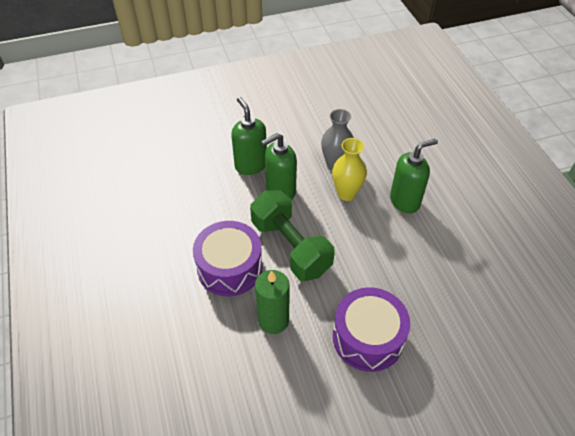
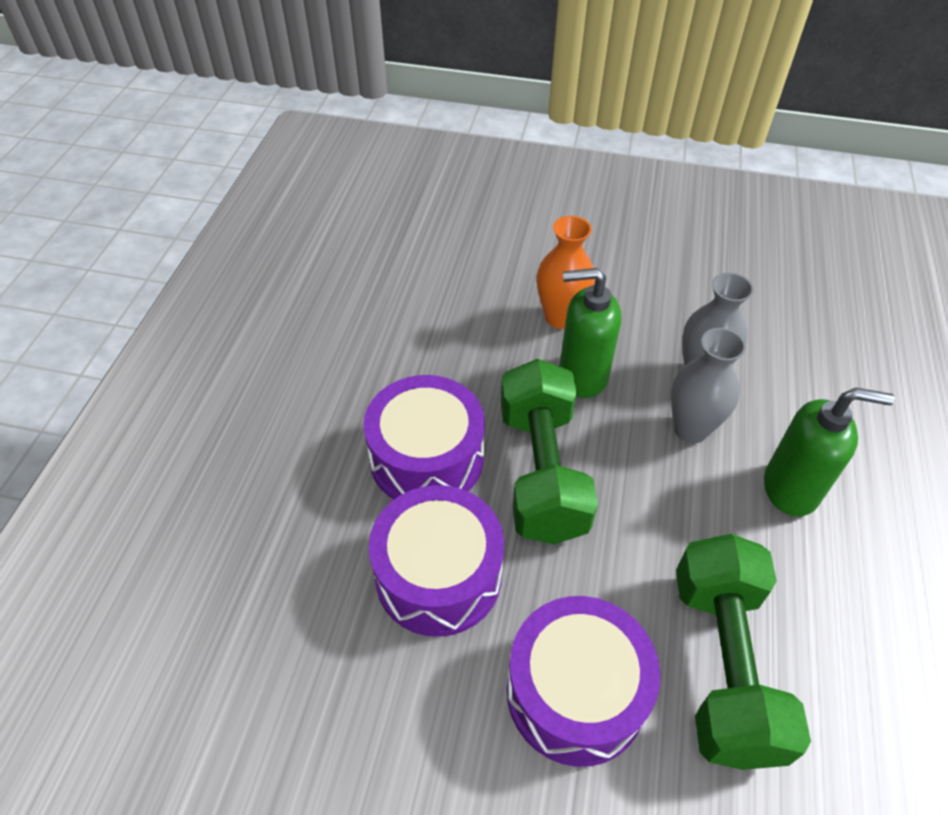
camera: 30 degrees right, 0 degrees up
(251, 165) = (560, 317): green soap dispenser -> orange vase
(273, 320) = (438, 575): green candle -> purple drum
(346, 193) = (690, 429): yellow vase -> grey vase
(421, 292) = (723, 665): none -> green dumbbell

